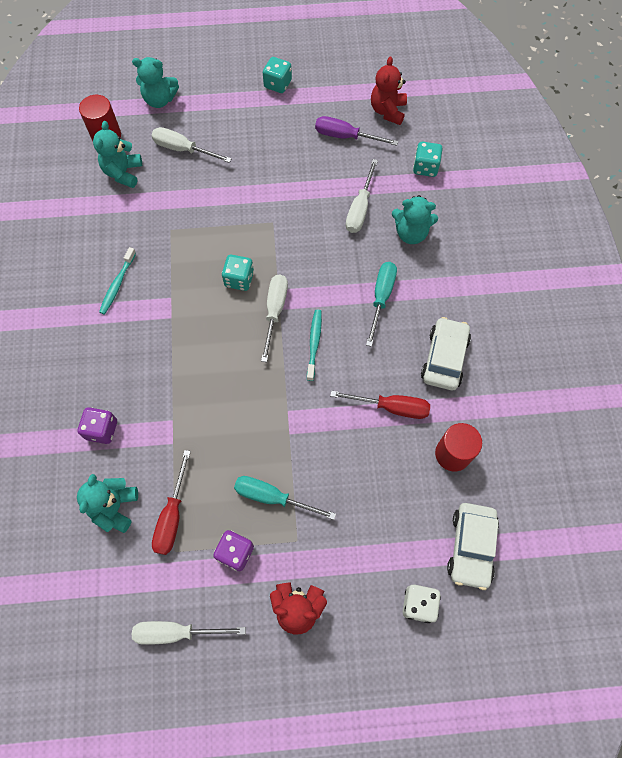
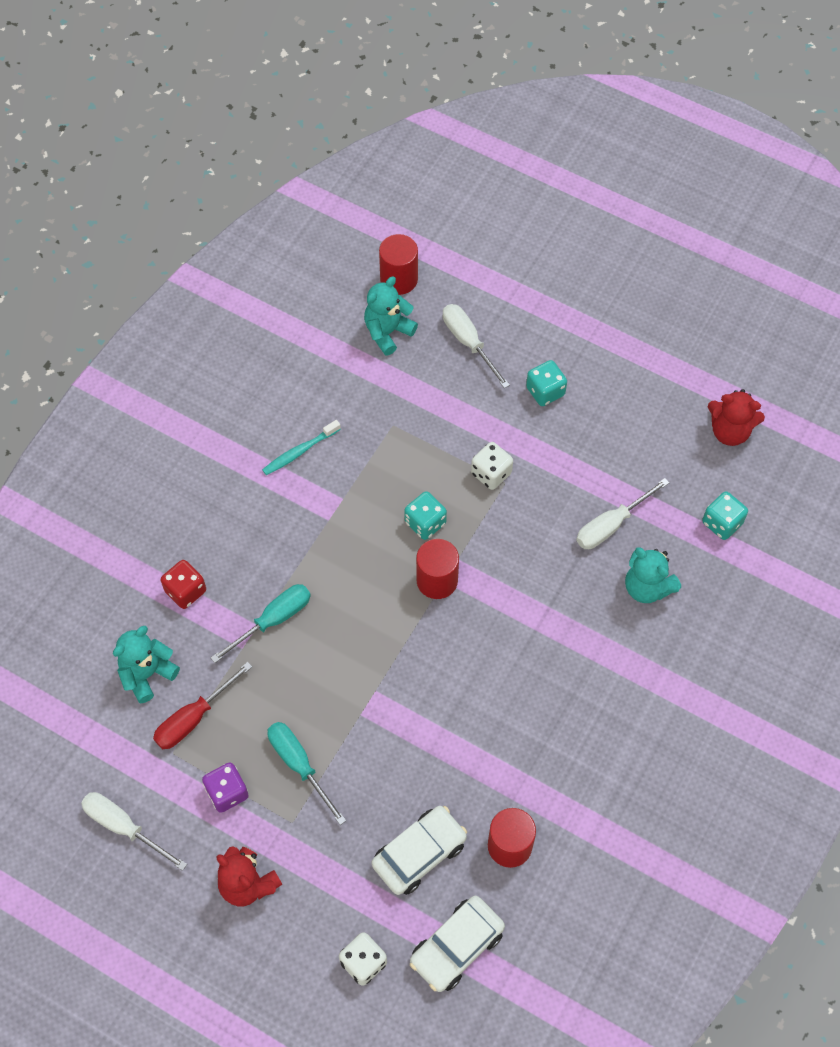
camera: 35 degrees right, 5 degrees down
(102, 430) = (185, 591): purple dice -> red dice
(160, 100) = (483, 270): turquoise teddy bear -> none
(259, 222) = (491, 473): none -> white dice
(275, 311) = (437, 580): white screwdriver -> red cylinder
(277, 84) = (627, 326): turquoise dice -> turquoise dice (545, 391)
(314, 344) = (452, 640): turquoise toothbrush -> none
(345, 136) = (658, 433): purple screwdriver -> none
(381, 298) = (559, 637): turquoise screwdriver -> turquoise screwdriver (273, 620)
(387, 111) = (730, 431): red teddy bear -> red teddy bear turned 120 degrees counterclockwise
(391, 407) = (482, 756): red screwdriver -> none
(444, 358) = (578, 744): white car -> white car (419, 853)

